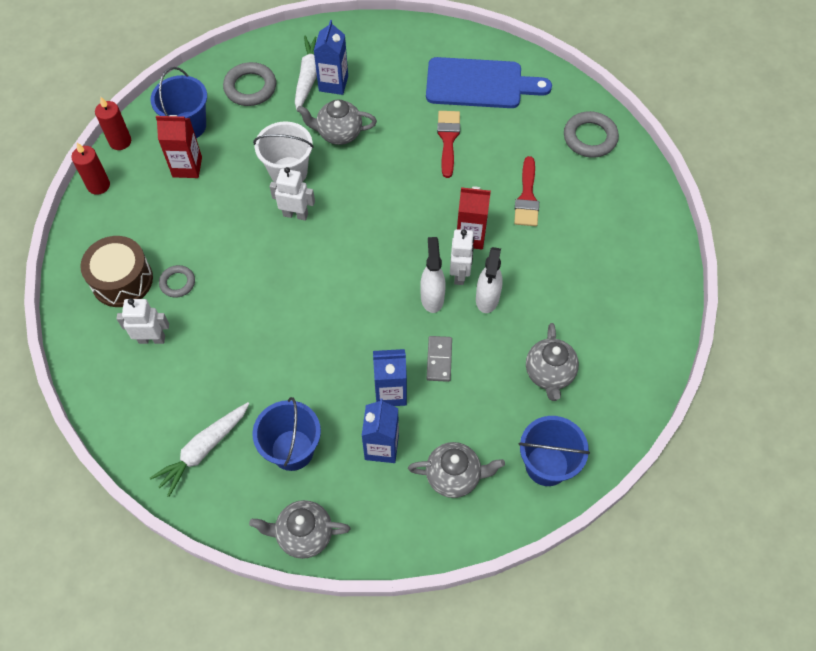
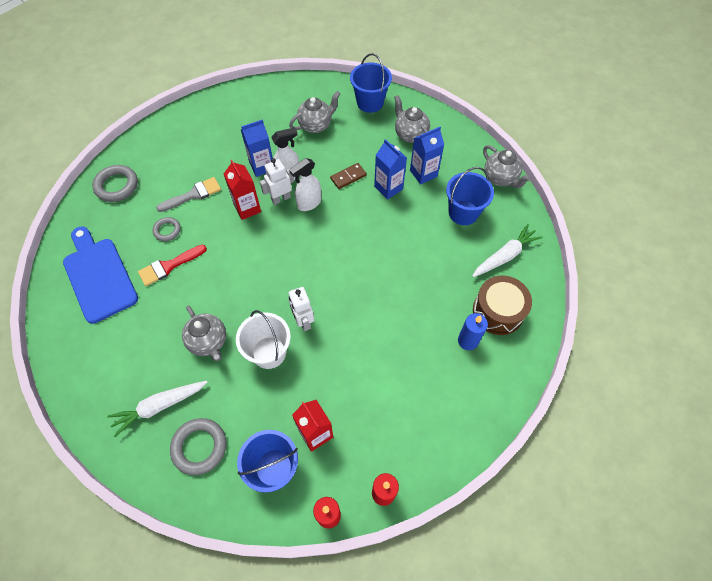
camera: 125 degrees left, 0 degrees up
(122, 280) = (445, 398): brown drum -> brown drum (498, 311)
(152, 339) = (468, 341): white robot -> blue candle
(177, 283) = (416, 358): grey ring -> grey ring (167, 230)
(203, 450) = (504, 256): white carrot -> white carrot turned 45 degrees counterclockwise
(333, 83) = (156, 381): blue carton -> blue carton (262, 166)
(439, 359) = (348, 177): grey domino -> brown domino
(527, 197) = (193, 195): red brush -> grey brush

